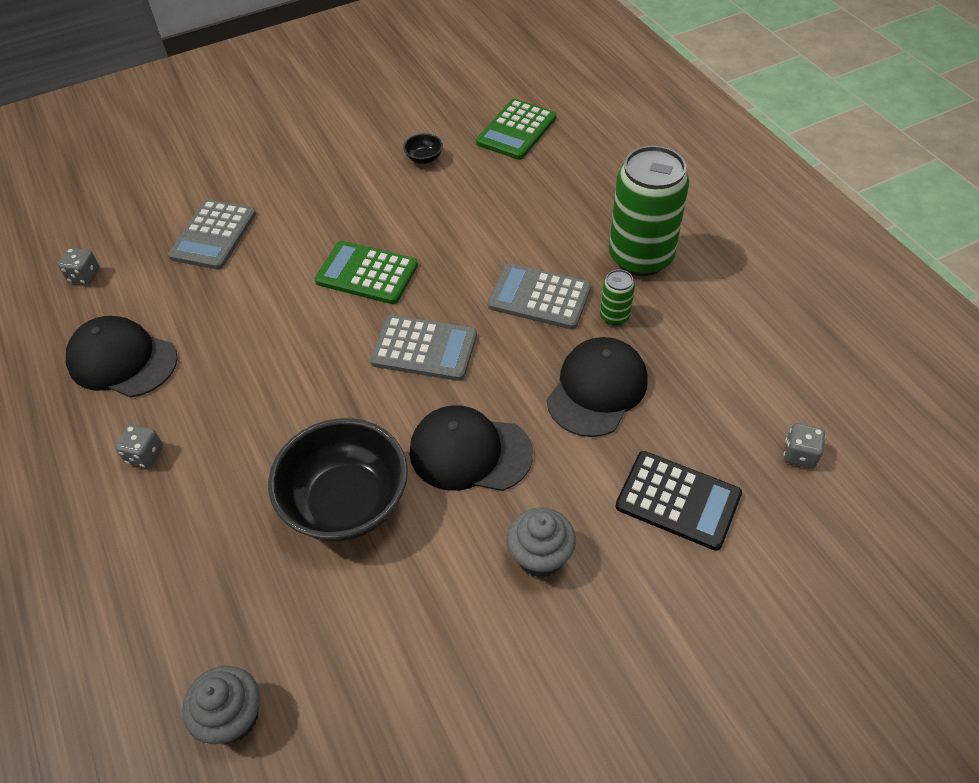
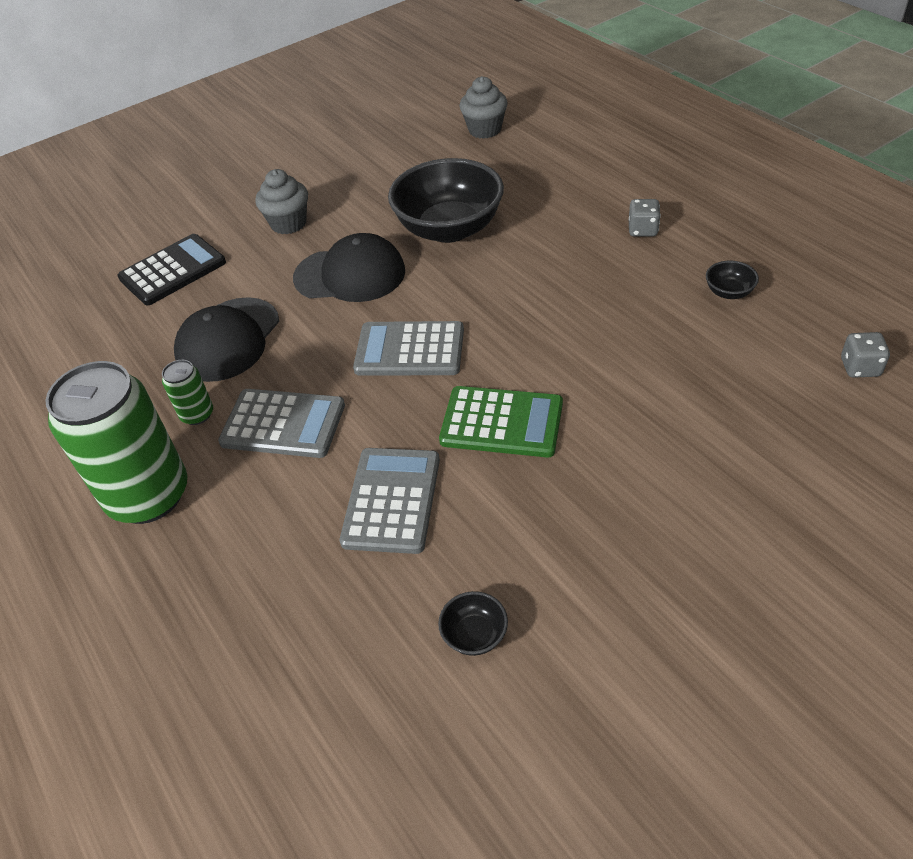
camera: 175 degrees right, 5 degrees down
(122, 360) = (729, 292): black cap -> black bowl
(213, 235) = (735, 445): grey calculator -> grey calculator (391, 500)
(516, 130) = (317, 733): green calculator -> none
(678, 500) = (173, 270): black calculator -> black calculator turned 120 degrees clockwise
(799, 454) = (54, 316): grey dice -> none

